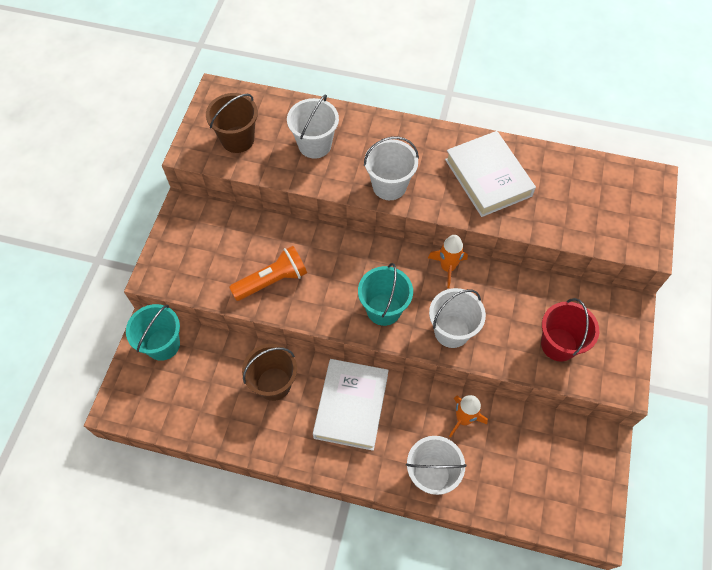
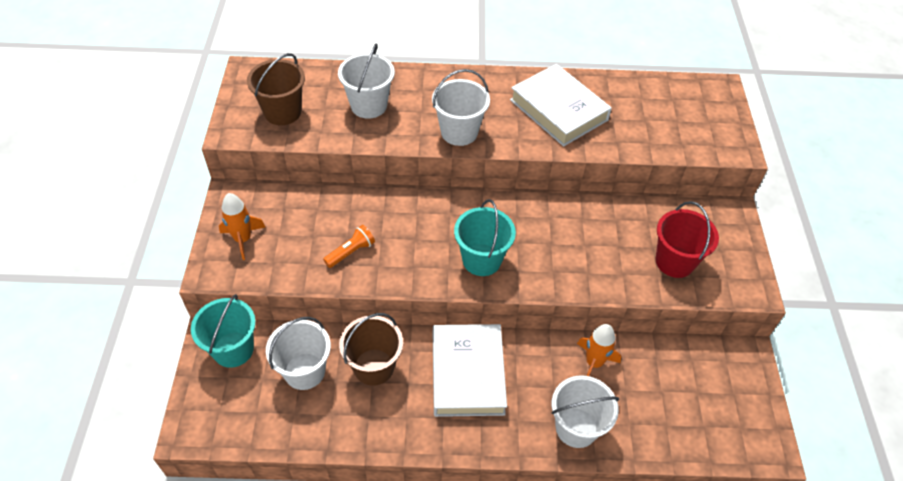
camera: 15 degrees left, 10 degrees down
(272, 281) = (351, 252): orange flashlight -> orange flashlight, size x0.62
(447, 267) = (537, 208): orange rocket -> orange rocket (243, 239)
(451, 331) = (560, 268): white bucket -> white bucket (304, 371)

